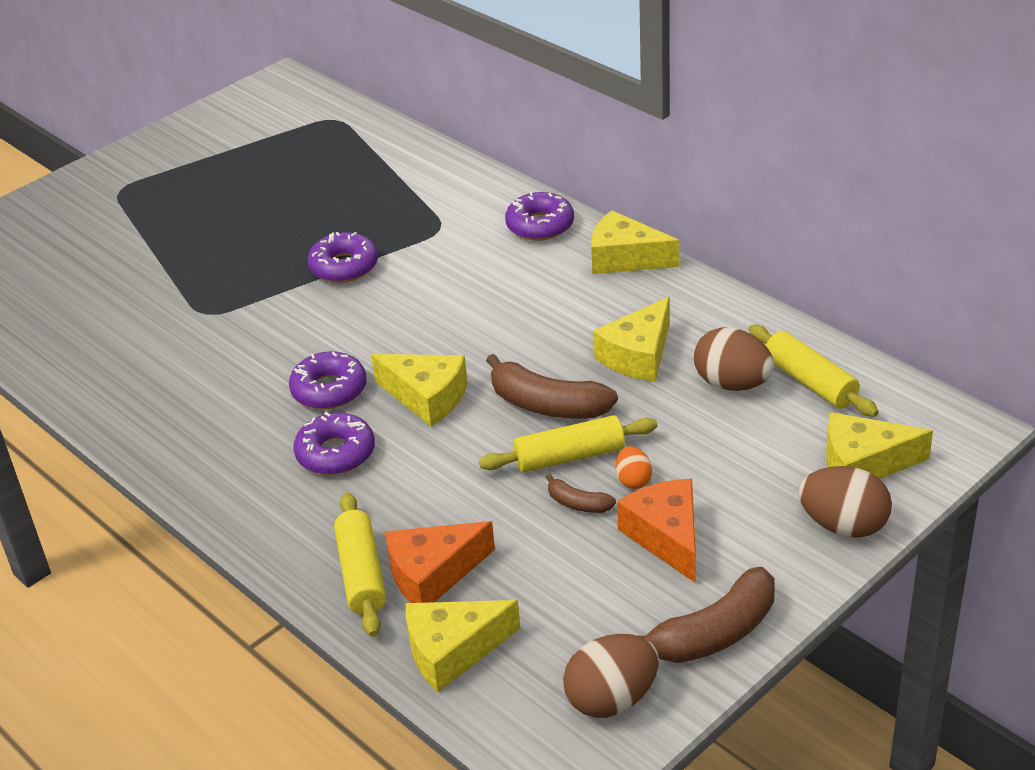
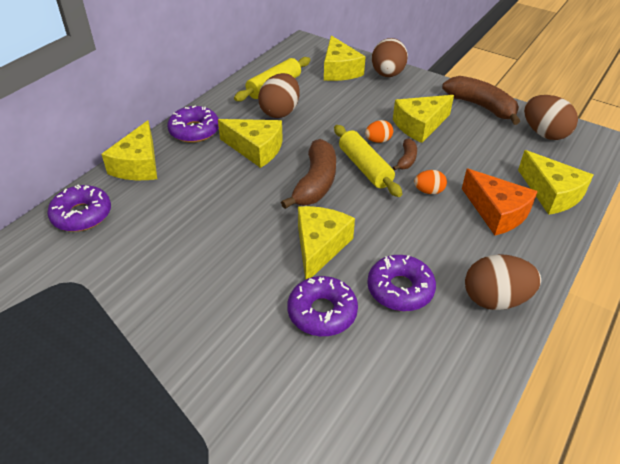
camera: 105 degrees left, 5 degrees up
(287, 530) = (495, 299): none -> brown egg
(344, 266) = (127, 345): purple donut -> purple donut (194, 131)
(361, 574) = (515, 247): yellow rolling pin -> none
(498, 513) = (428, 191): none -> orange egg
(666, 536) = (420, 125): orange cheese -> yellow cheese

